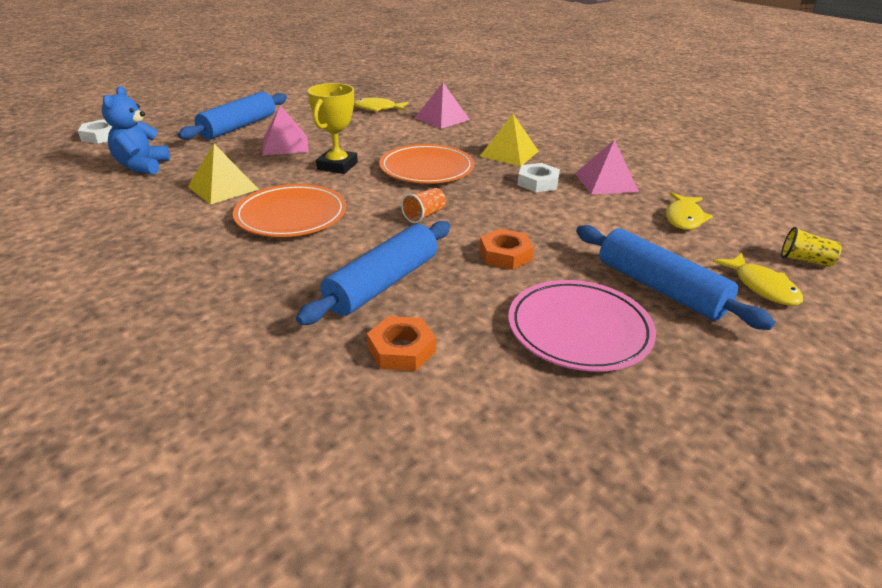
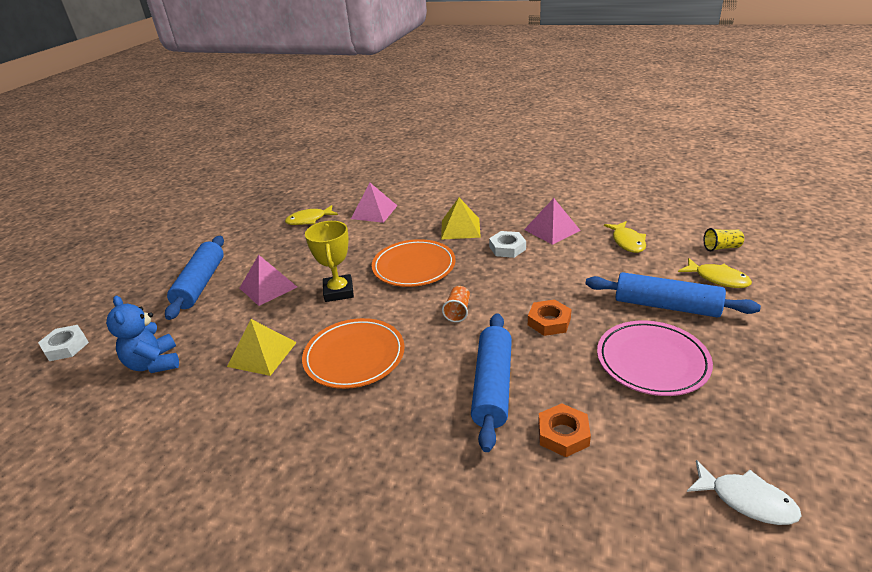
camera: 25 degrees left, 0 degrees up
(531, 501) = (746, 500): none -> white fish

